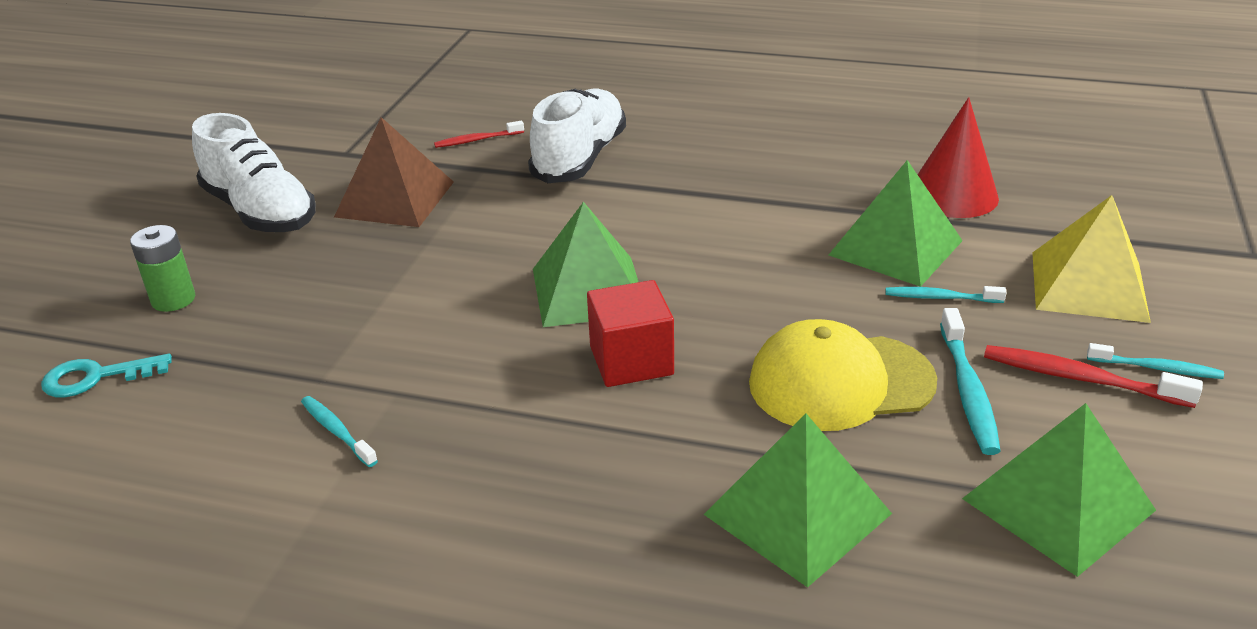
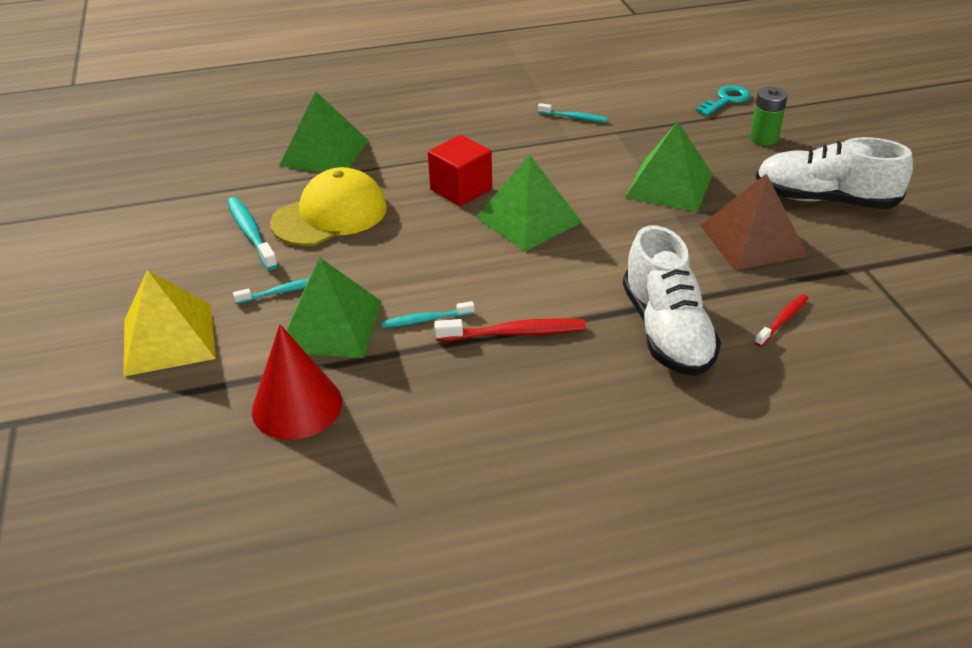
camera: 150 degrees right, 5 degrees up
(1057, 504) = (195, 193): green pyramid -> green pyramid (669, 185)
(1080, 379) = (179, 262): red toothbrush -> red toothbrush (514, 333)
(1156, 368) = (127, 284): turquoise toothbrush -> turquoise toothbrush (425, 320)

